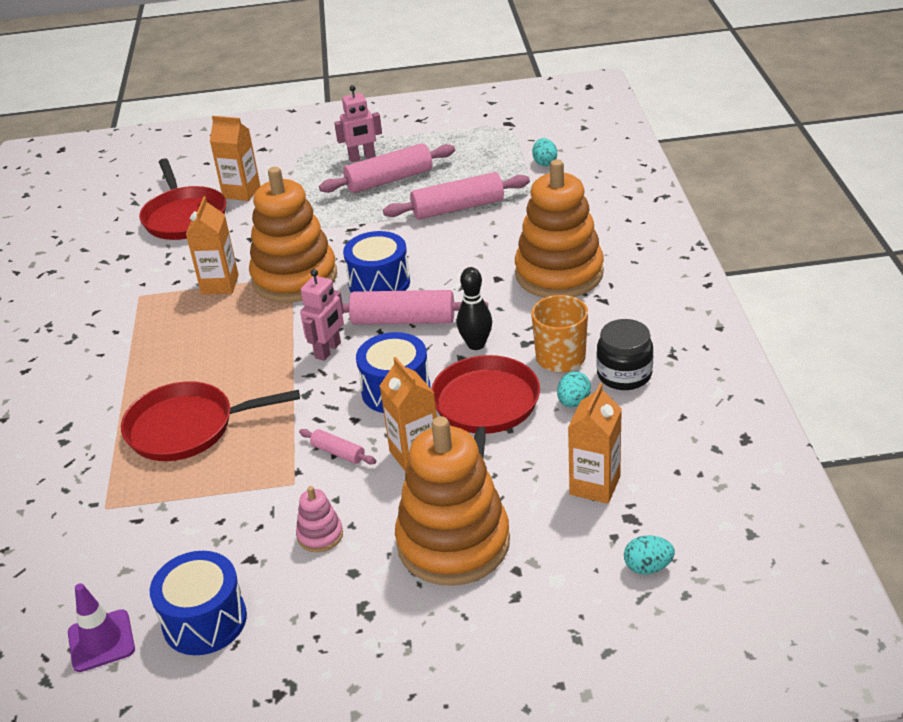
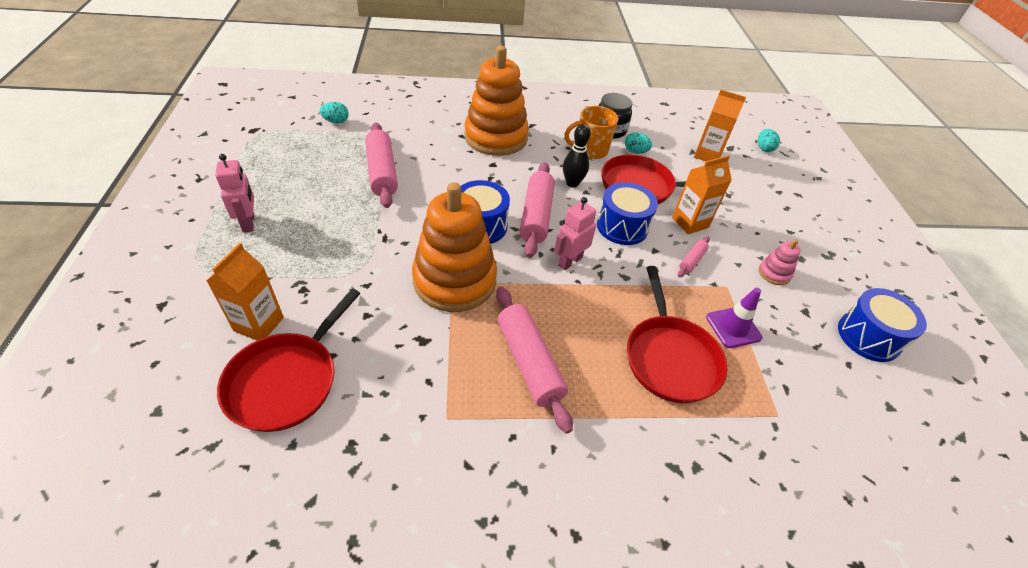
camera: 95 degrees left, 10 degrees up
(101, 641) = (911, 401): purple traffic cone -> purple traffic cone (733, 327)
(184, 217) = (286, 381): red pan -> red pan turned 135 degrees clockwise
(220, 284) = (448, 340): orange carton -> none
(328, 350) = (570, 261): pink robot -> pink robot turned 75 degrees counterclockwise
(389, 180) = (308, 207): pink rolling pin -> pink rolling pin (529, 362)
(453, 543) = (765, 213): orange stacking toy -> none

